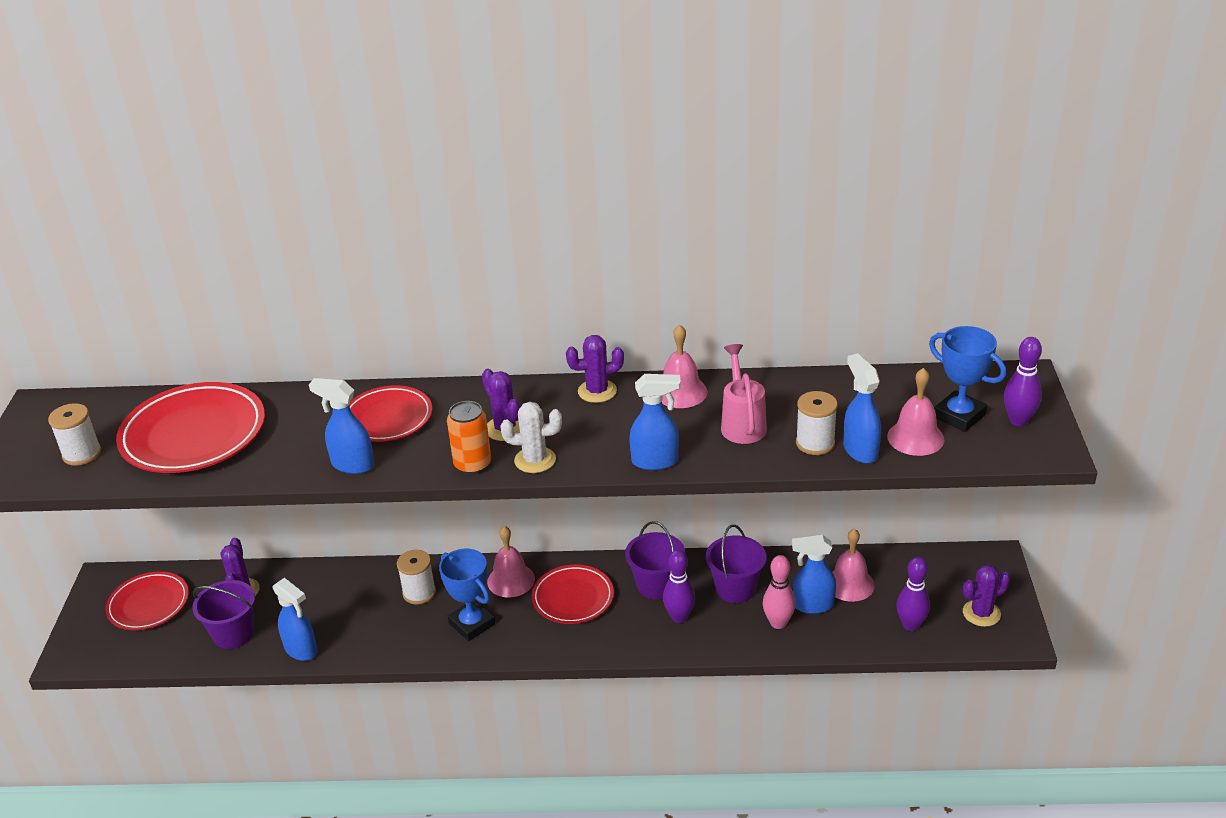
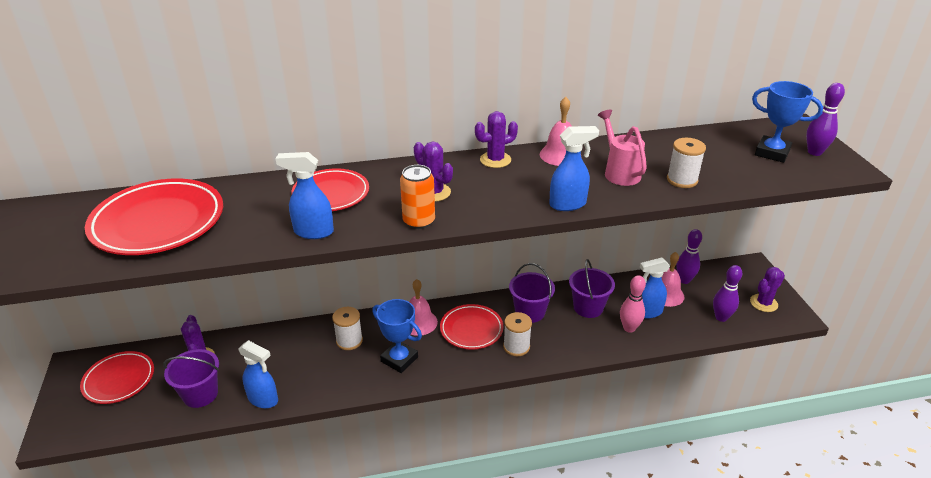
camera: 15 degrees left, 0 degrees up
(82, 454) = (51, 248): white spool -> white spool (516, 347)
(535, 460) = (470, 213): white cactus -> none
(679, 617) = (556, 333): purple bowling pin -> purple bowling pin (684, 280)
(860, 450) = (718, 182): blue spray bottle -> none
(915, 437) = (752, 169): pink bell -> none

